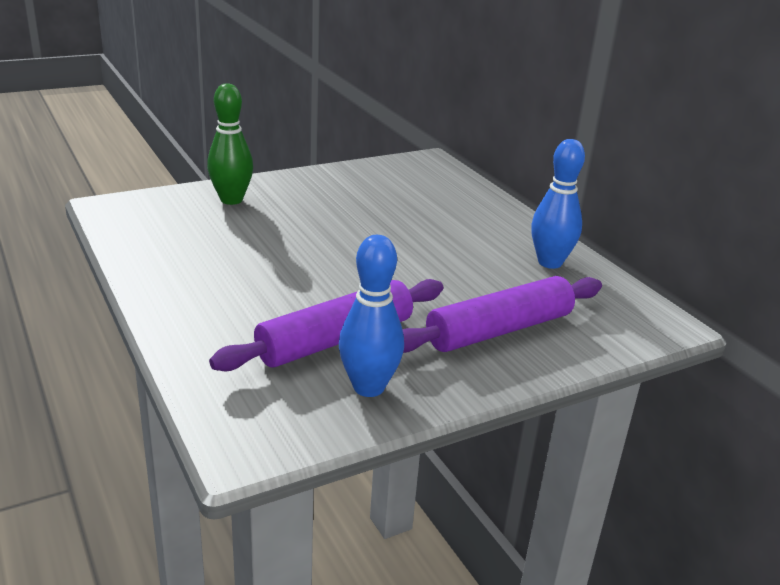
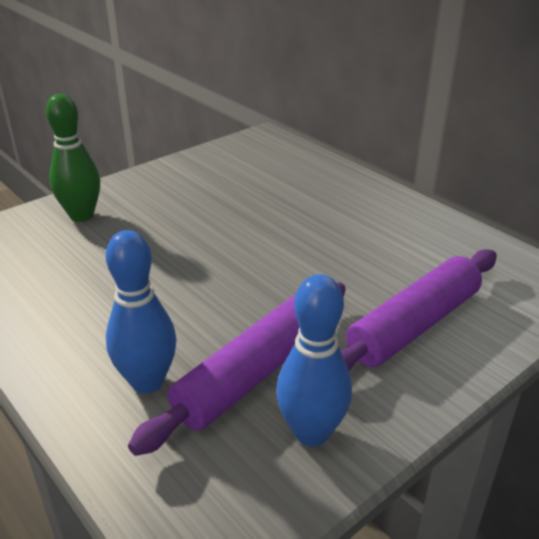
camera: 10 degrees left, 5 degrees up
(550, 262) = (426, 233): blue bowling pin -> blue bowling pin (147, 381)

